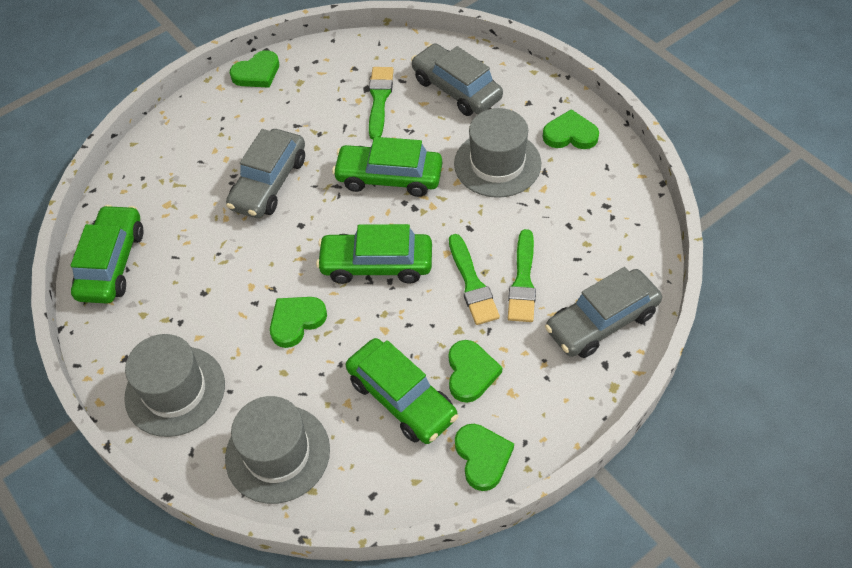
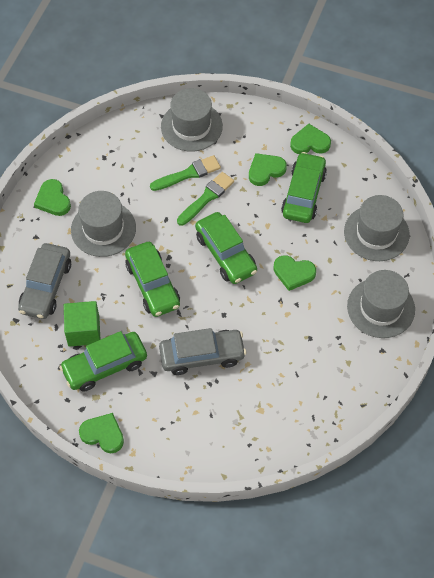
camera: 125 degrees left, 5 degrees up
(112, 263) = (327, 409): green car -> green car (105, 366)
(379, 99) = (83, 331): green brush -> green cube
(482, 457) = (310, 142): green heart -> green heart turned 45 degrees clockwise
(601, 321) = (191, 126): grey car -> grey hat

